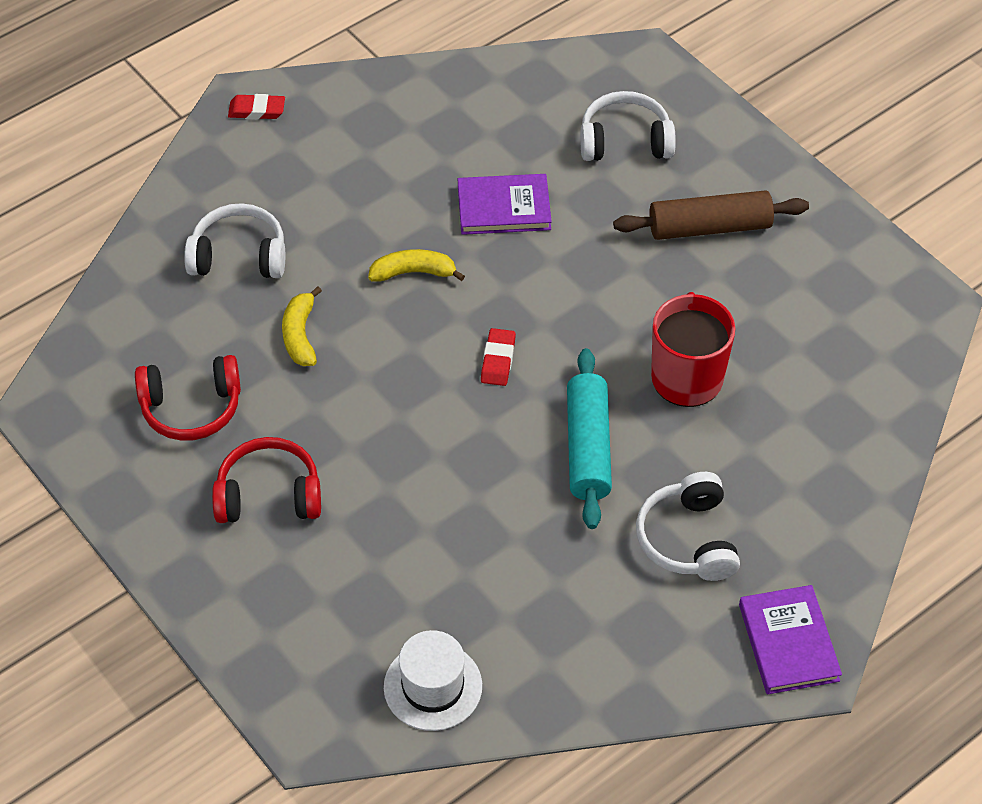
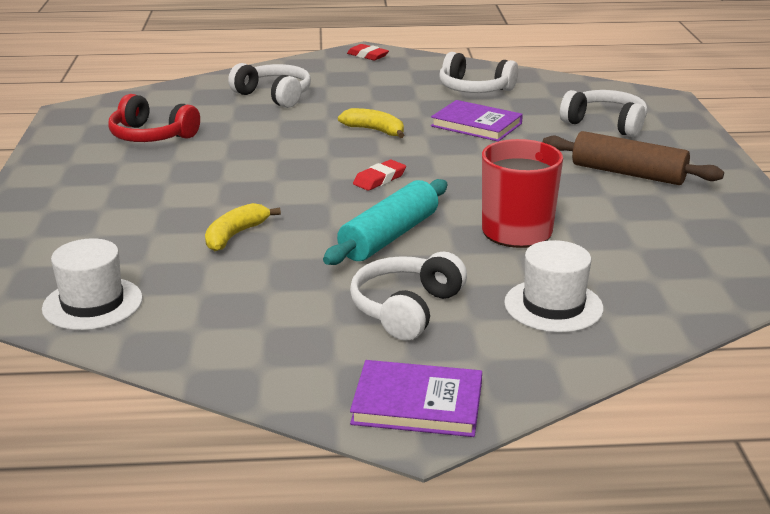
camera: 35 degrees right, 25 degrees down
(269, 495) = (137, 181): red headphones -> none
(300, 335) = (263, 131): yellow banana -> yellow banana (235, 235)
(441, 132) = (474, 89): none -> white headphones
(788, 642) = (417, 403): purple book -> purple book turned 75 degrees clockwise
(792, 468) = (553, 306): none -> white hat

